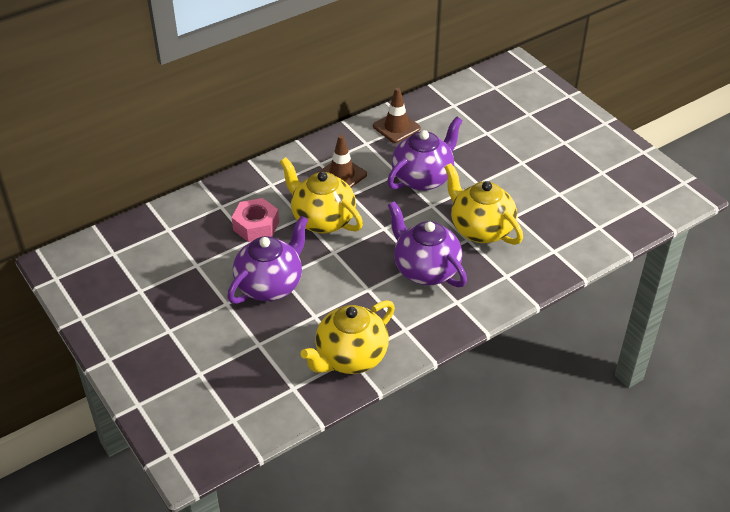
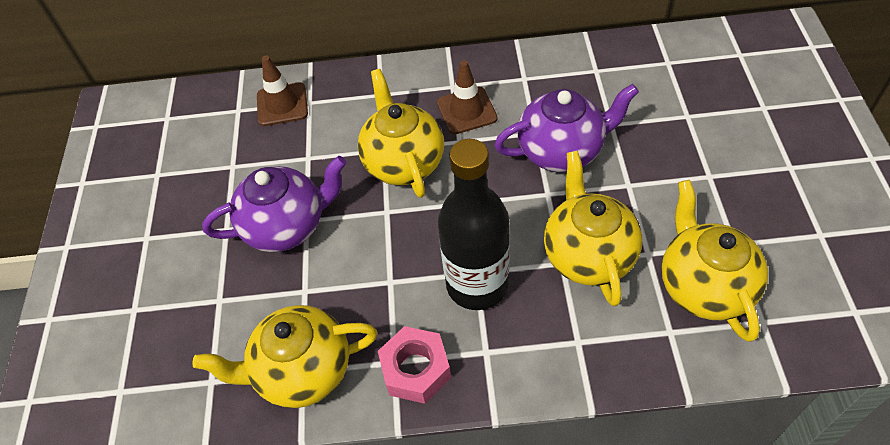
camera: 35 degrees right, 10 degrees up
(256, 226) = (327, 141): pink nut -> pink nut (416, 370)
(396, 127) = (575, 69): brown traffic cone -> brown traffic cone (282, 104)
(425, 270) = (477, 285): purple teapot -> black bottle
(556, 221) = (703, 286): none -> yellow teapot

